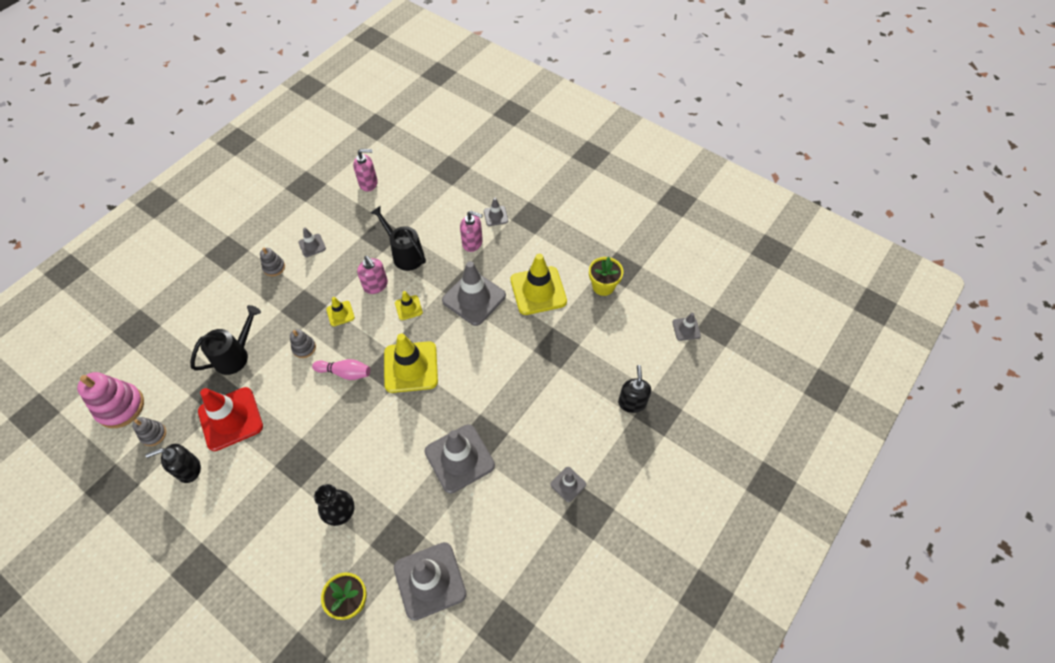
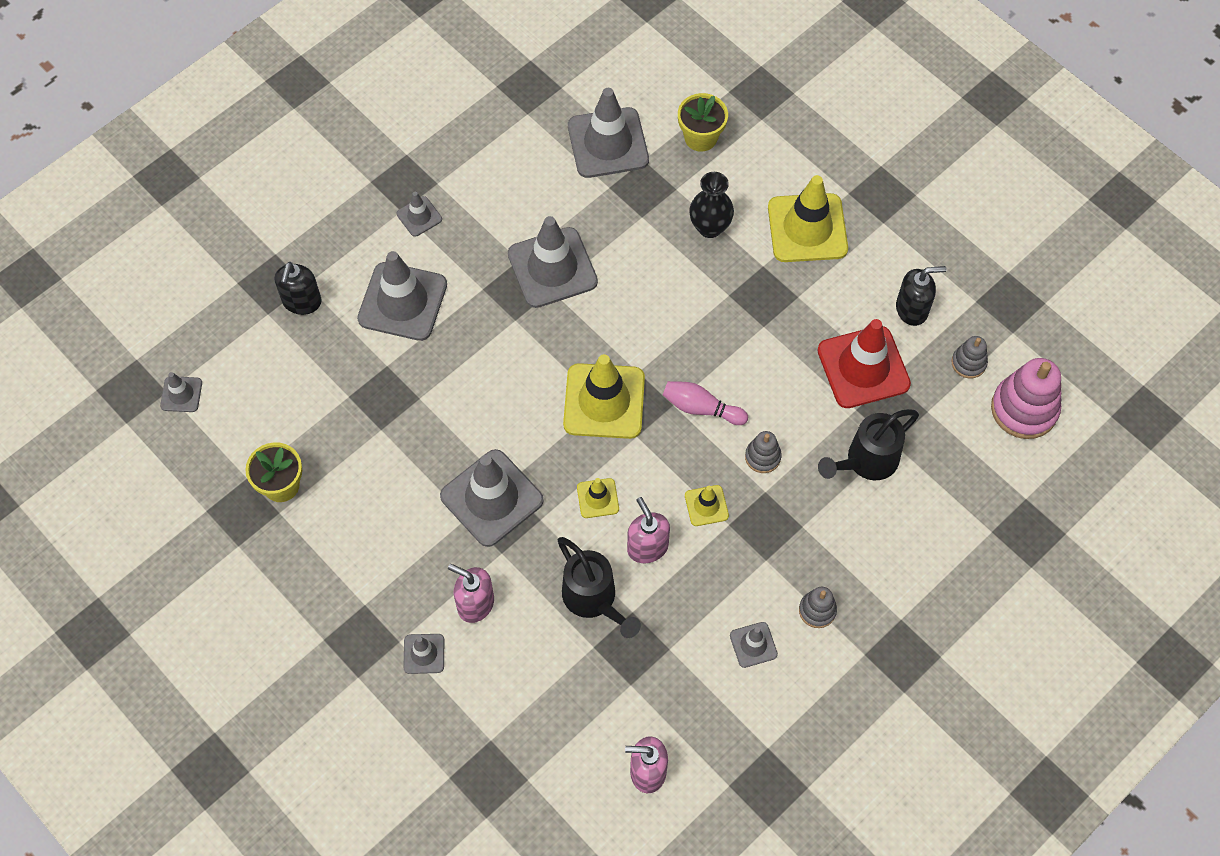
camera: 170 degrees left, 5 degrees up
(538, 291) = (386, 494): yellow traffic cone -> yellow traffic cone (807, 228)
(562, 414) = (402, 302): none -> grey traffic cone

